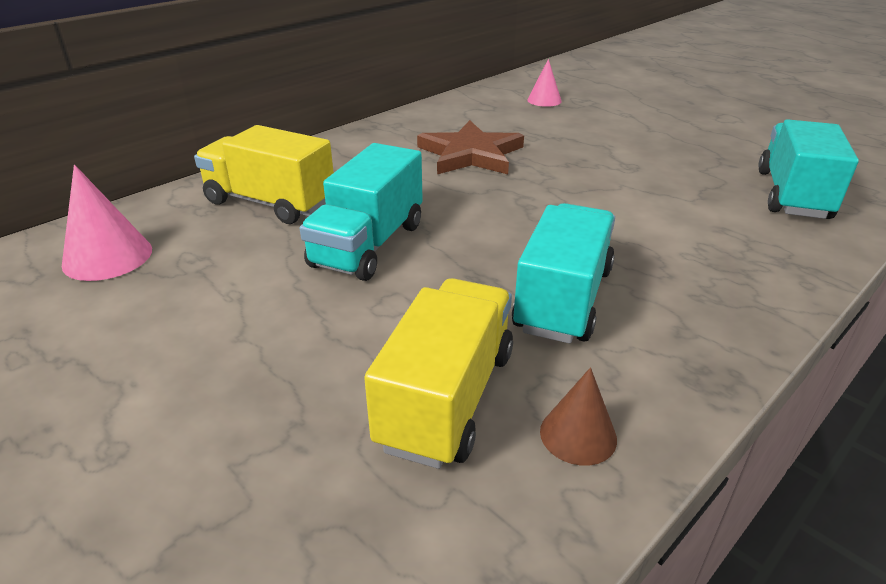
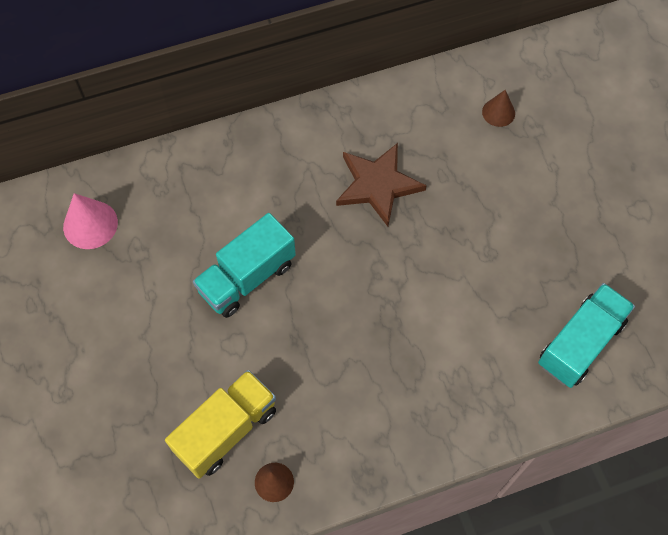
camera: 25 degrees right, 30 degrees up
(270, 203) = (205, 198): yellow truck -> none
(544, 100) = (498, 112): pink cone -> brown cone
(563, 299) = (333, 383): turquoise truck -> none

